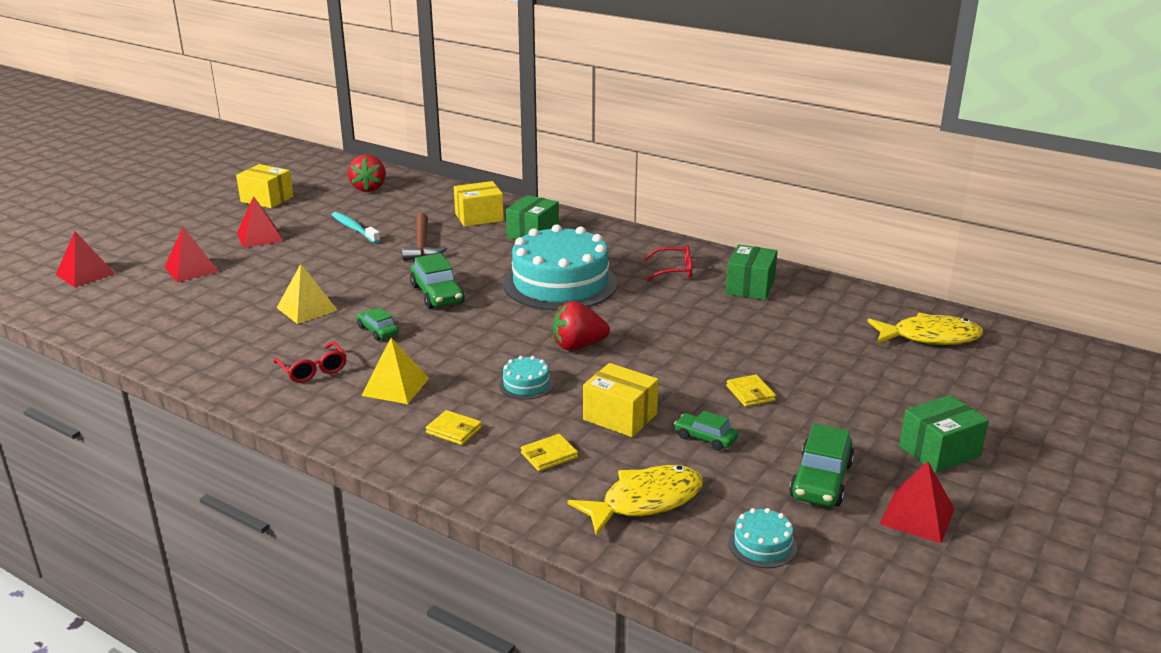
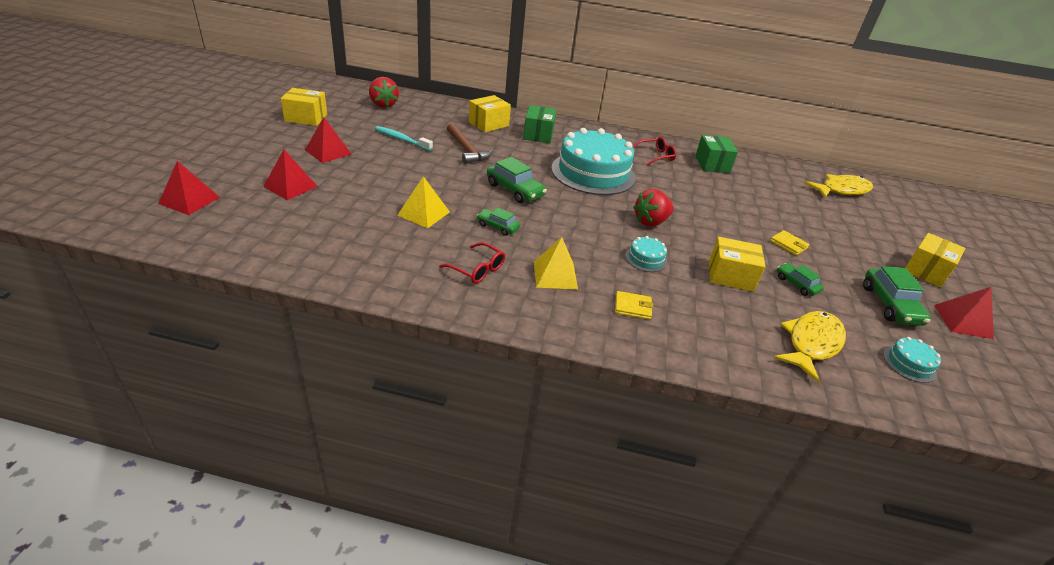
camera: 25 degrees left, 10 degrees up
(549, 455) = (716, 317): yellow wallet -> none
(705, 438) = (796, 284): green car -> green car turned 45 degrees clockwise
(939, 451) = (926, 271): green box -> yellow box

